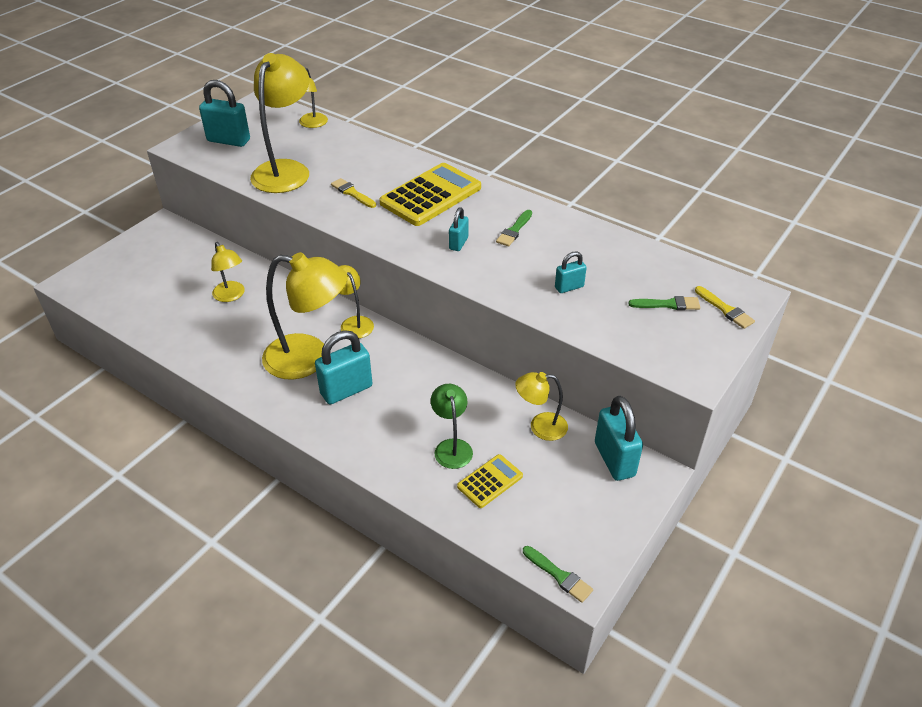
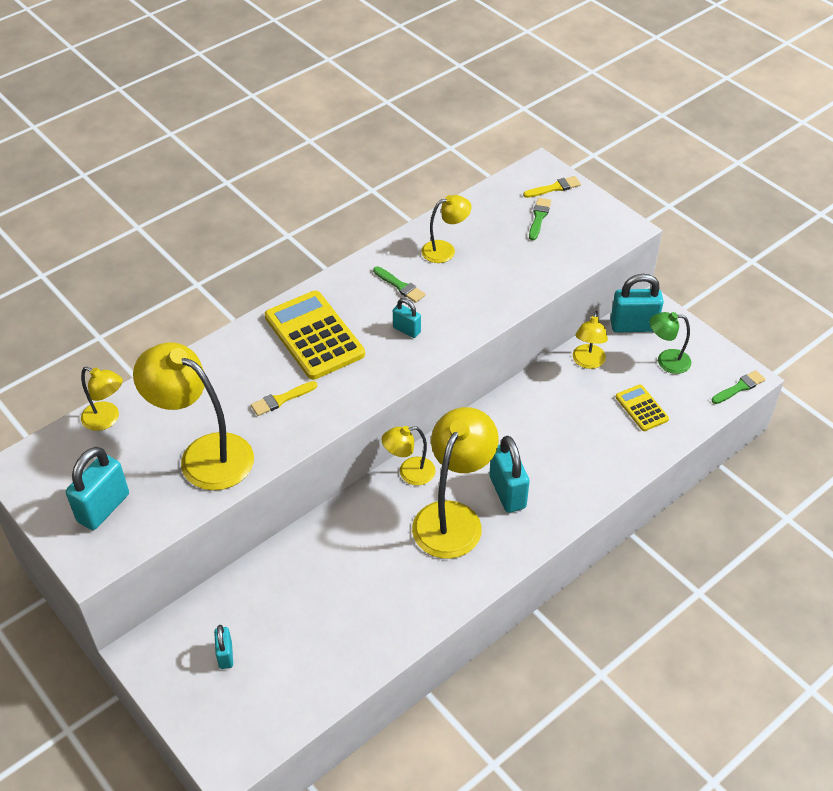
camera: 75 degrees left, 5 degrees up
(231, 296) = (323, 581): yellow lamp -> yellow lamp (445, 250)
(452, 447) = (598, 426): green lamp -> green lamp (666, 361)
(569, 287) = (498, 270): turquoise padlock -> turquoise padlock (225, 655)

